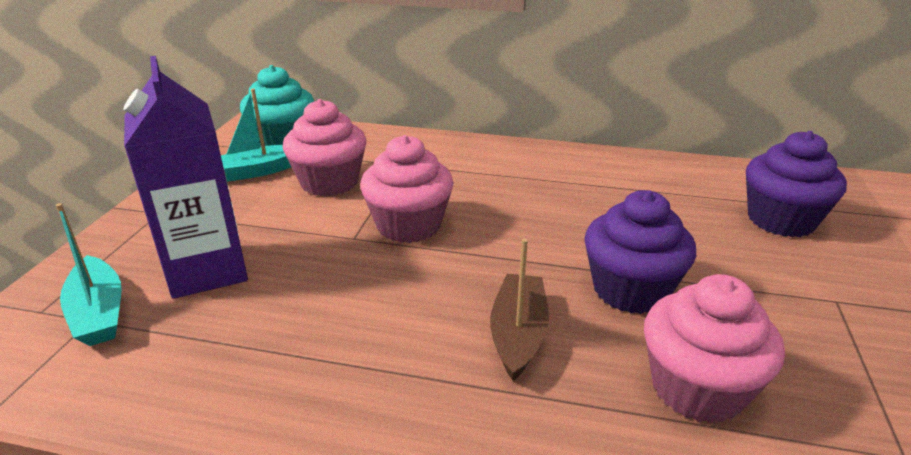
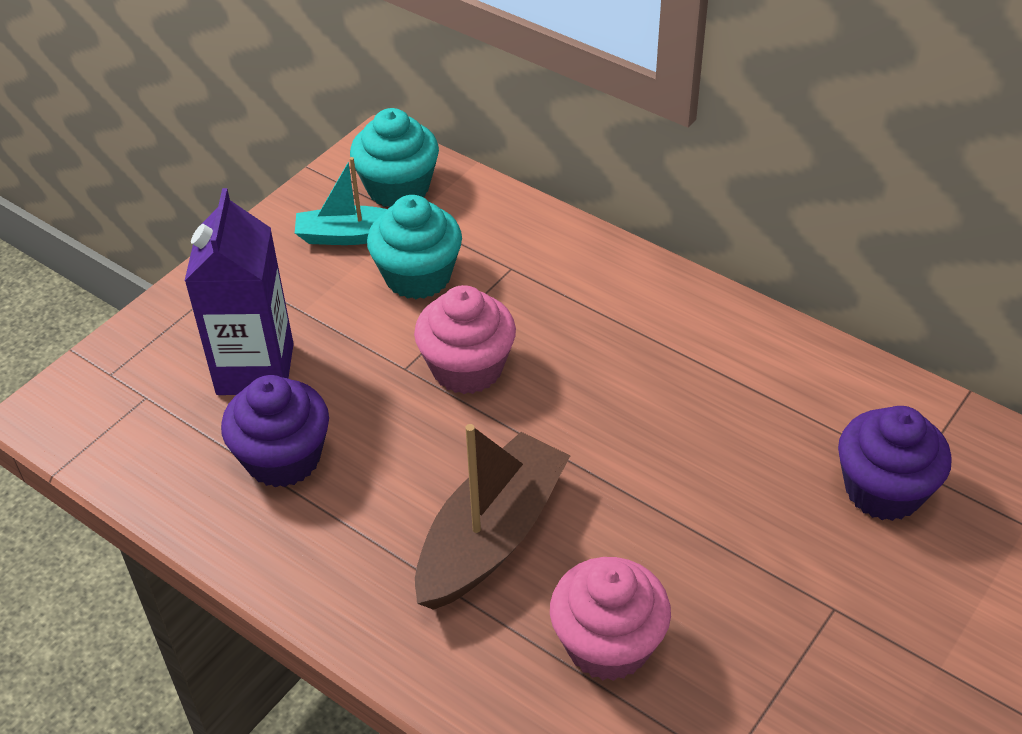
camera: 25 degrees right, 15 degrees up
(98, 313) = (154, 391): turquoise boat -> none
(329, 182) = (418, 276): pink cupcake -> turquoise cupcake
(518, 334) = (491, 536): brown boat -> brown boat, size x1.62
(630, 290) = (633, 524): purple cupcake -> purple cupcake (283, 458)

